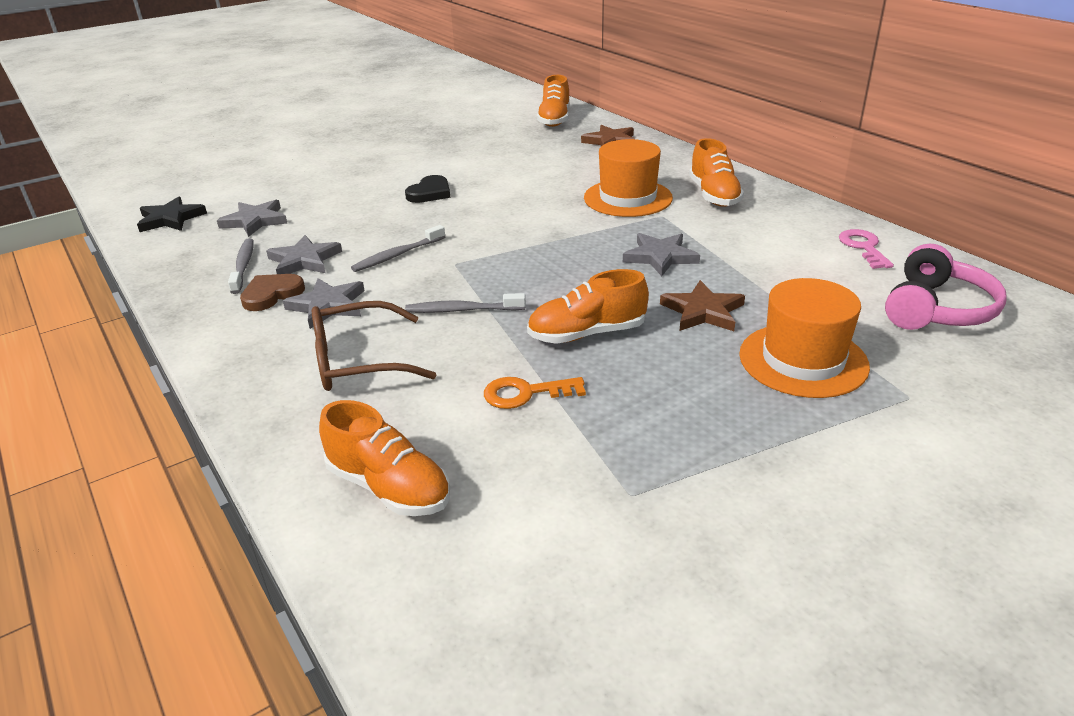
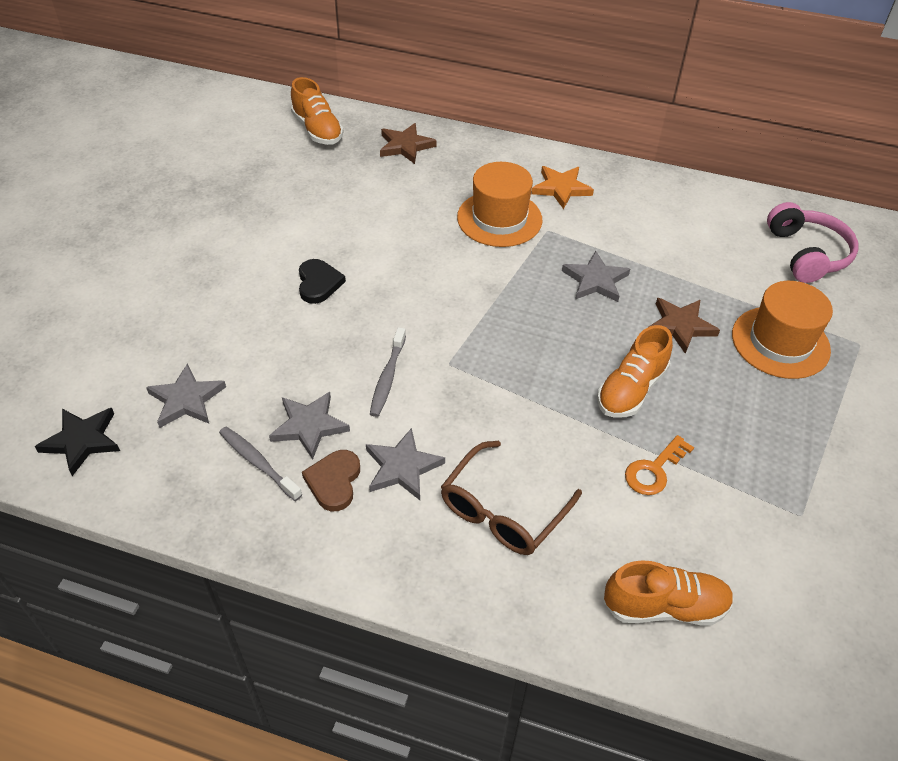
camera: 40 degrees left, 15 degrees up
(462, 310) = (517, 413): grey toothbrush -> none
(714, 195) = (561, 188): orange shoe -> orange star
(863, 247) = (714, 208): pink key -> none

